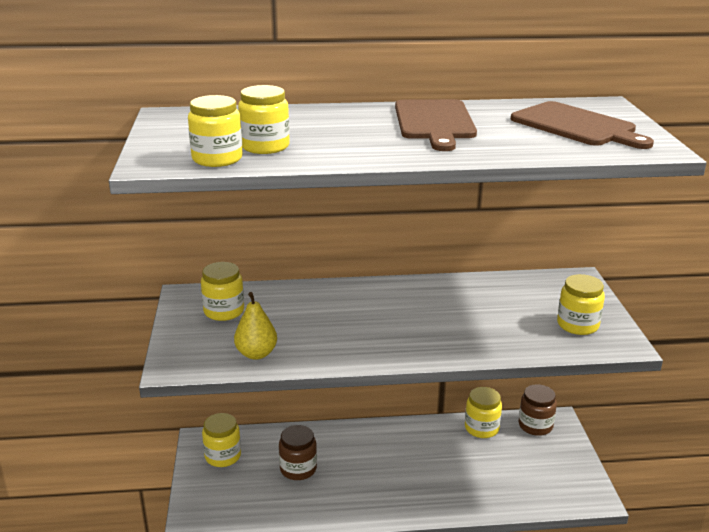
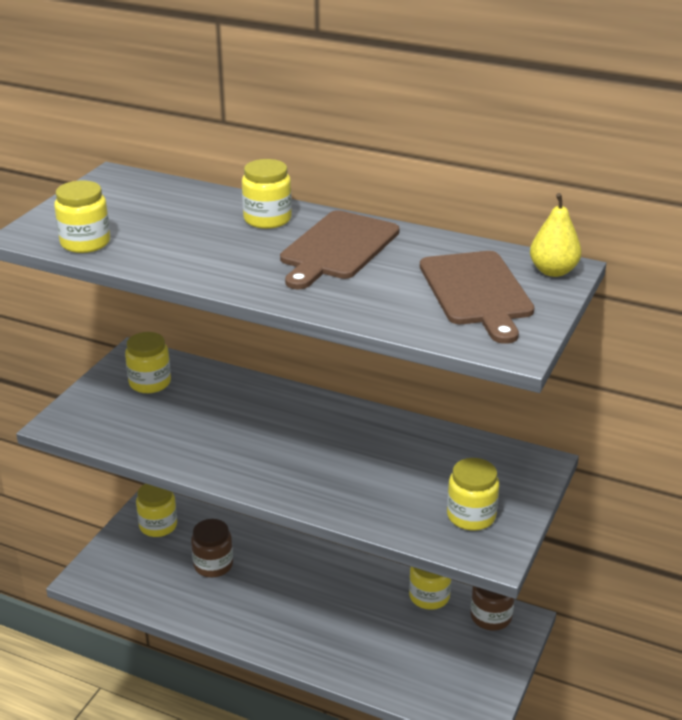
camera: 30 degrees right, 5 degrees up
(256, 354) = (134, 436): yellow pear -> yellow pear (553, 271)
(265, 146) = (142, 238): yellow jar -> yellow jar (267, 219)

